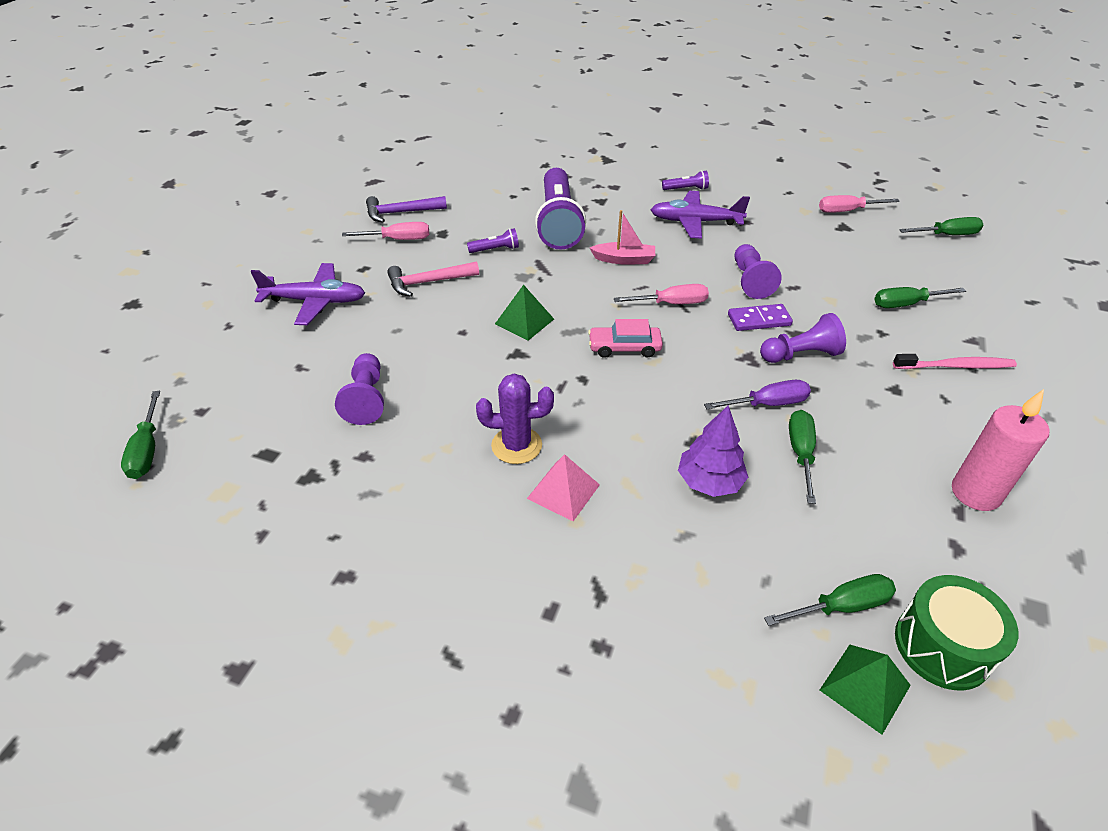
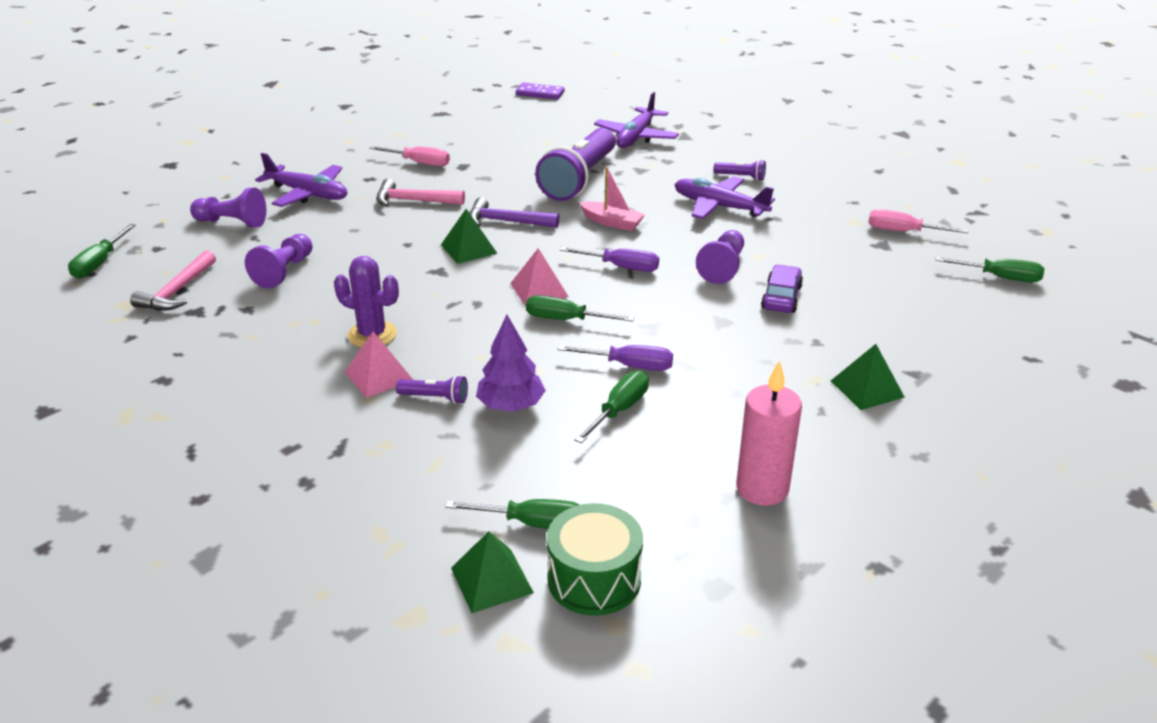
camera: 25 degrees right, 10 degrees down
(269, 459) = (177, 291): none -> pink hammer
(401, 213) = (441, 143): purple hammer -> purple hammer (506, 221)
(495, 249) = (498, 188): purple flashlight -> purple flashlight (435, 398)
(568, 169) = (636, 137): none -> purple plane
(624, 347) = (539, 290): pink car -> pink pyramid
(671, 303) = (621, 267): pink screwdriver -> purple screwdriver
(759, 320) = (695, 300): purple domino -> purple domino (540, 93)
(800, 354) = (707, 337): purple pawn -> purple pawn (232, 222)
(819, 297) = (781, 297): none -> purple car
(906, 304) = (874, 325): green screwdriver -> green screwdriver (566, 320)
(956, 366) = (867, 389): pink toothbrush -> green pyramid

